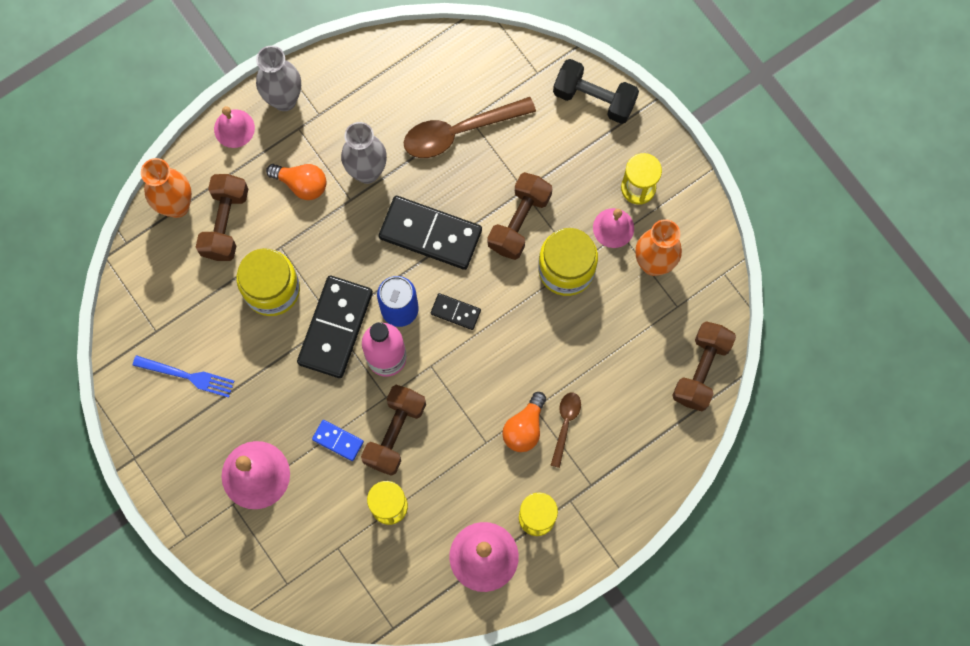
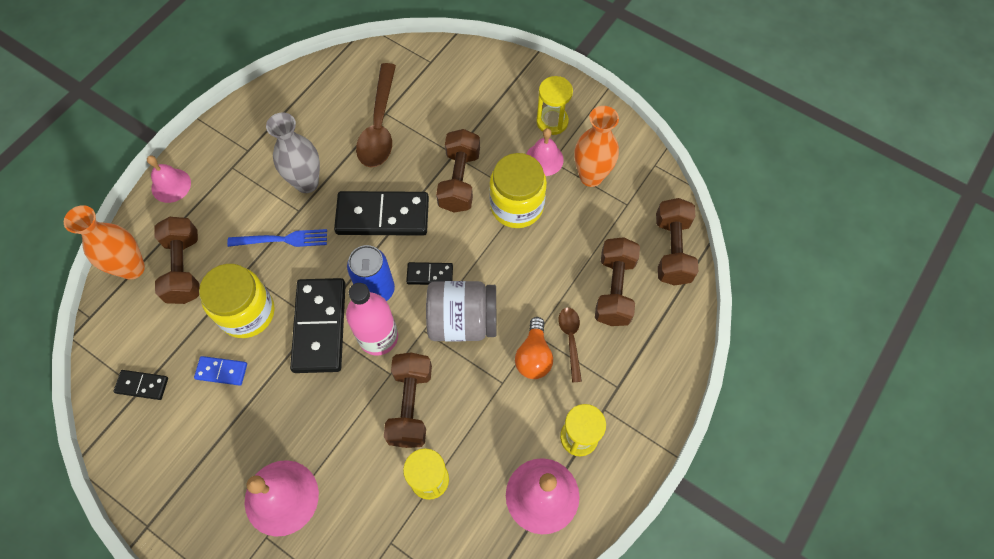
camera: 20 degrees left, 10 degrees down
(159, 327) = (142, 385): none -> black domino
(187, 376) = (183, 423): blue fork -> blue fork (282, 239)
(284, 100) = (212, 148): grey vase -> none
(302, 184) = (248, 212): orange light bulb -> none
(338, 441) = (356, 432): blue domino -> blue domino (221, 371)
(459, 132) = (379, 126): brown spoon -> brown spoon turned 45 degrees counterclockwise
(470, 370) = (462, 321): none -> grey jar
(594, 98) = (486, 66): black dumbbell -> none
(627, 390) = (614, 289): none -> brown dumbbell

